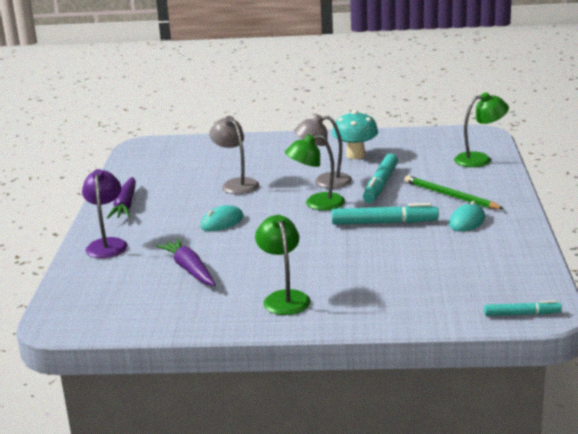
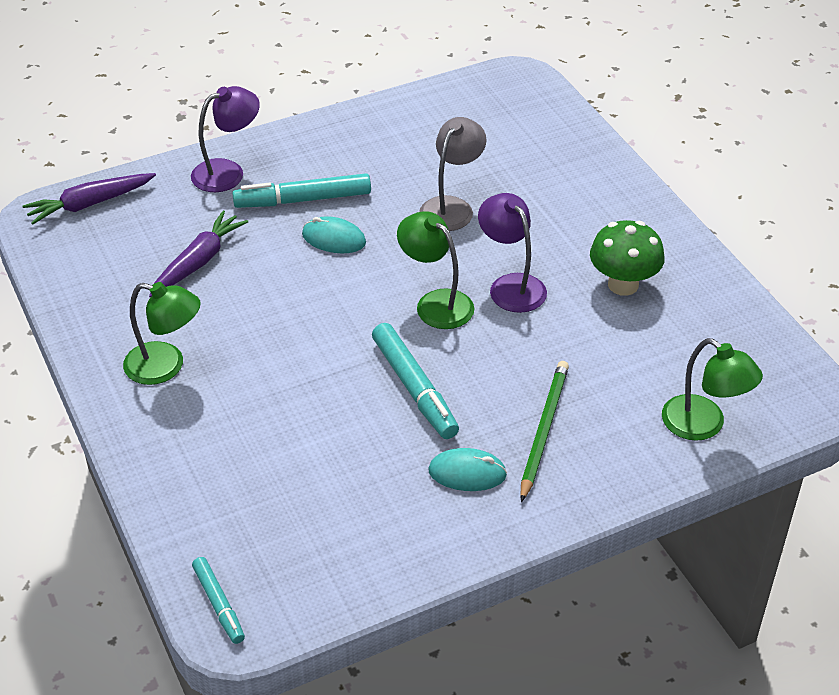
camera: 60 degrees right, 20 degrees up
(125, 205) = (334, 141): purple carrot -> purple carrot (89, 204)
(284, 298) = (166, 366): green lamp -> green lamp turned 60 degrees clockwise
(324, 181) = (511, 285): grey lamp -> purple lamp
(355, 155) = (623, 285): turquoise mushroom -> green mushroom
(380, 185) = (535, 345): turquoise marker -> turquoise marker (303, 200)

